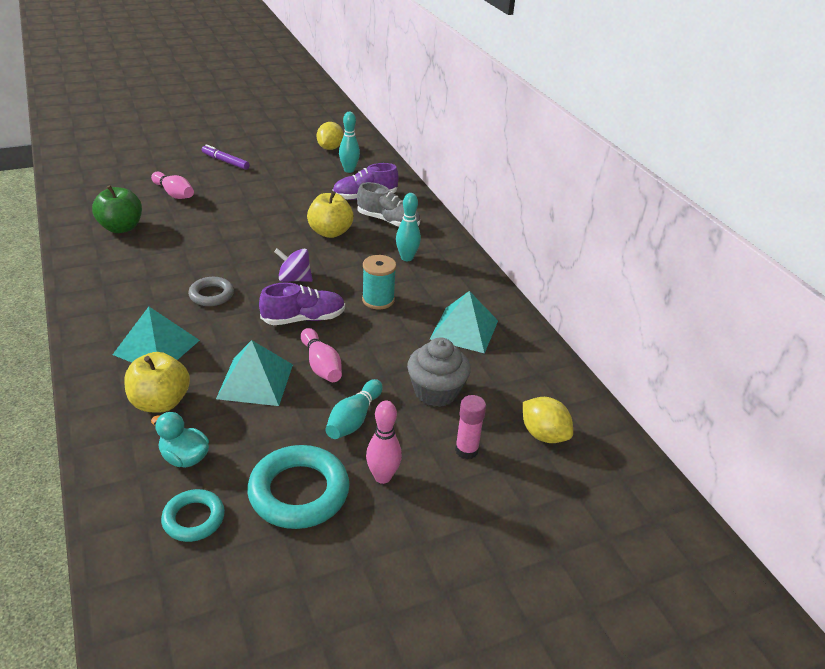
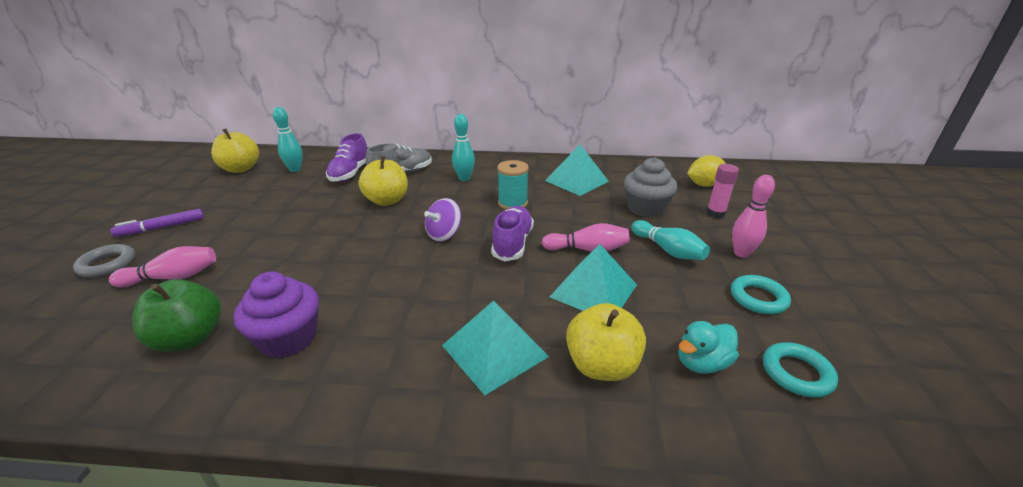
camera: 60 degrees left, 5 degrees down
(135, 260) = (288, 338): none -> purple cupcake
(211, 295) = (425, 290): grey ring -> grey ring (107, 264)
(299, 492) = (758, 298): turquoise ring -> turquoise ring, size x0.58
(330, 148) = (241, 169): yellow lemon -> yellow apple

